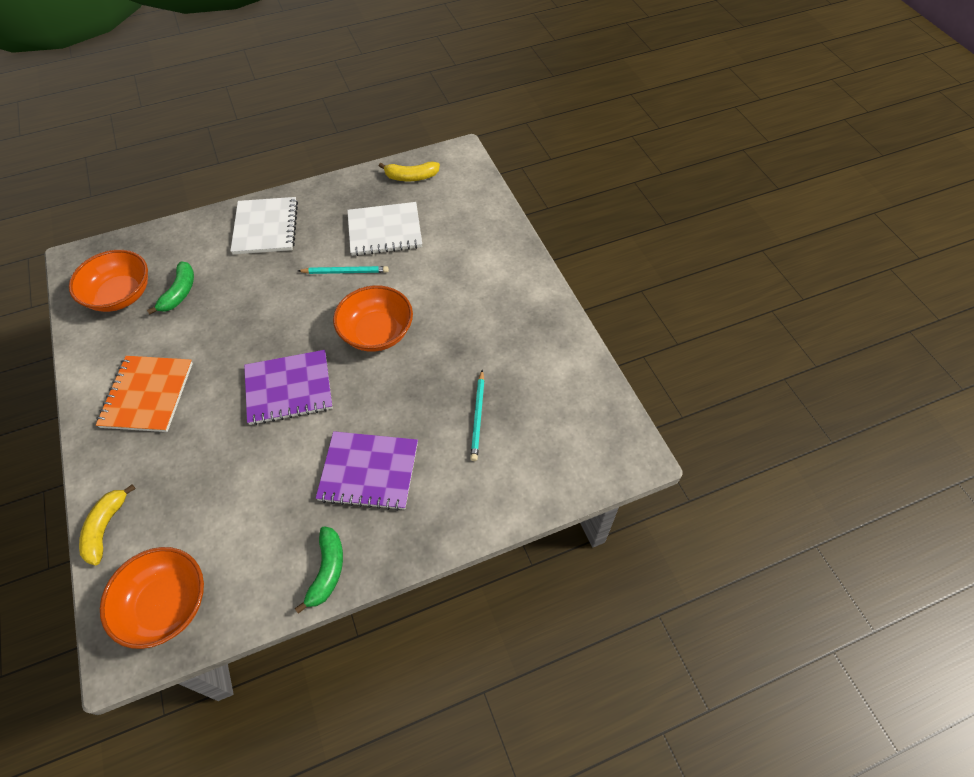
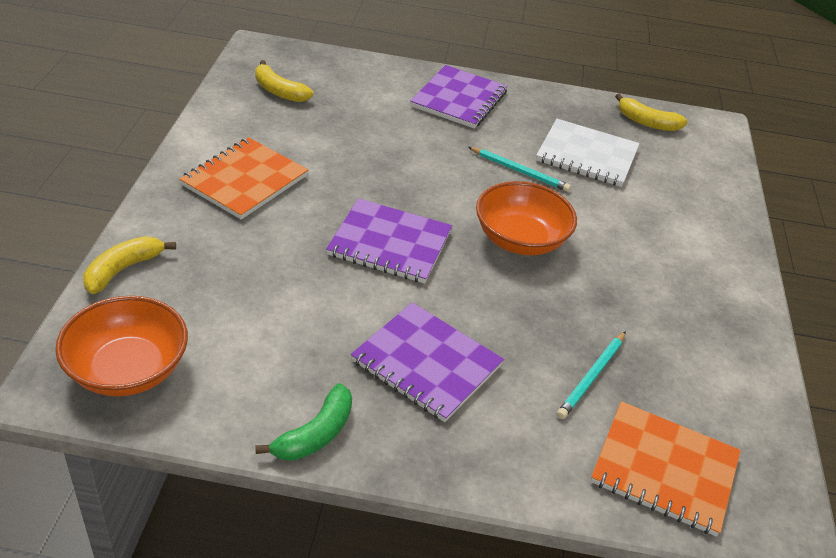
camera: 25 degrees right, 15 degrees down
(120, 295) = (279, 91): orange bowl -> yellow banana
(180, 292) = (336, 114): green banana -> none
(266, 227) = (459, 99): white notebook -> purple notebook
(552, 458) = (664, 470): none -> orange notebook

